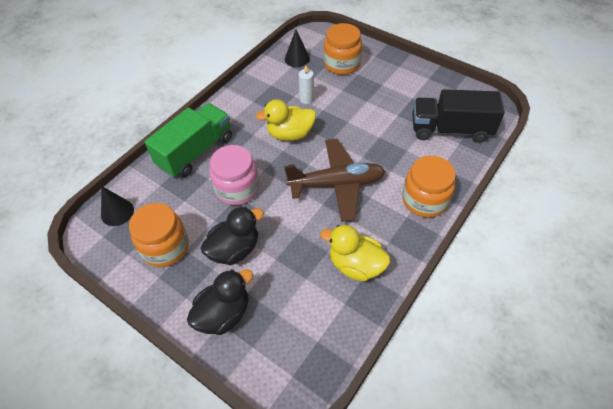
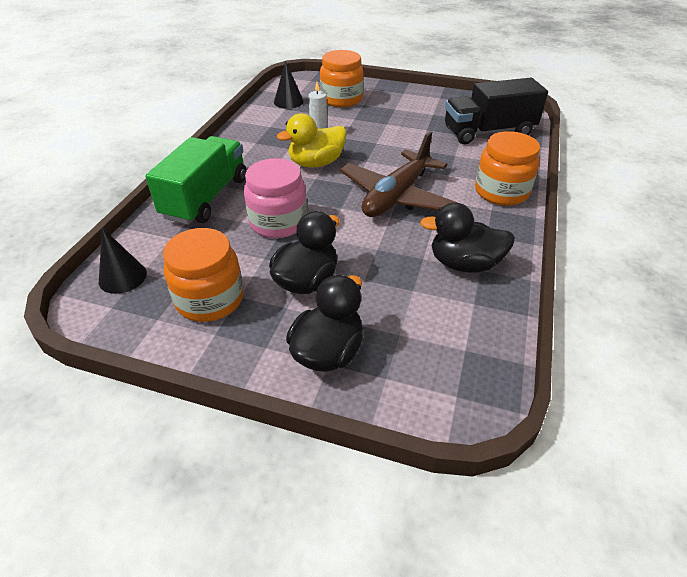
camera: 20 degrees left, 10 degrees down
(336, 184) = (396, 196): brown plane -> brown plane turned 150 degrees clockwise
(355, 265) = (464, 264): yellow duck -> black duck

